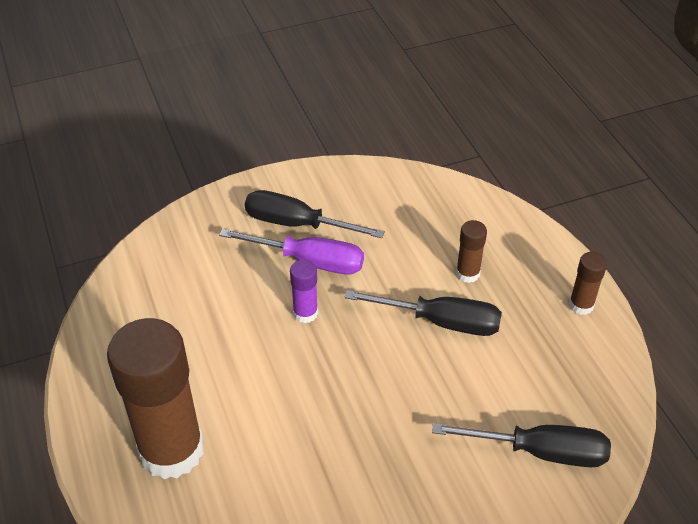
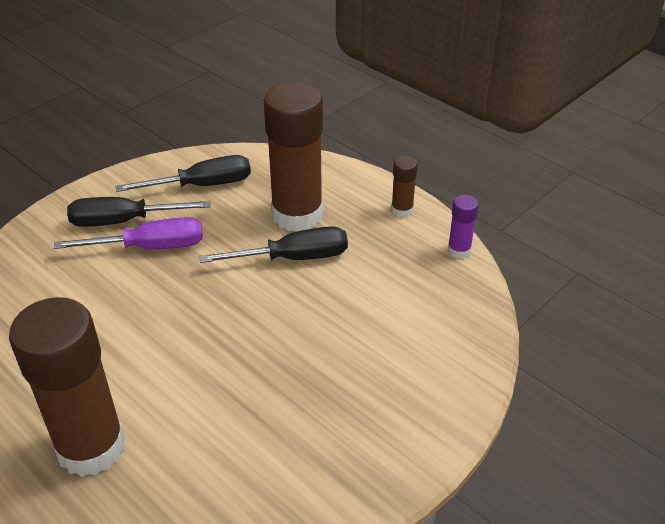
camera: 25 degrees left, 5 degrees down
(305, 313) = (167, 289): purple glue stick -> purple glue stick (459, 250)
(467, 273) = (297, 215): brown glue stick -> brown glue stick, size x2.30
(540, 452) = (427, 328): black screwdriver -> black screwdriver (203, 185)

